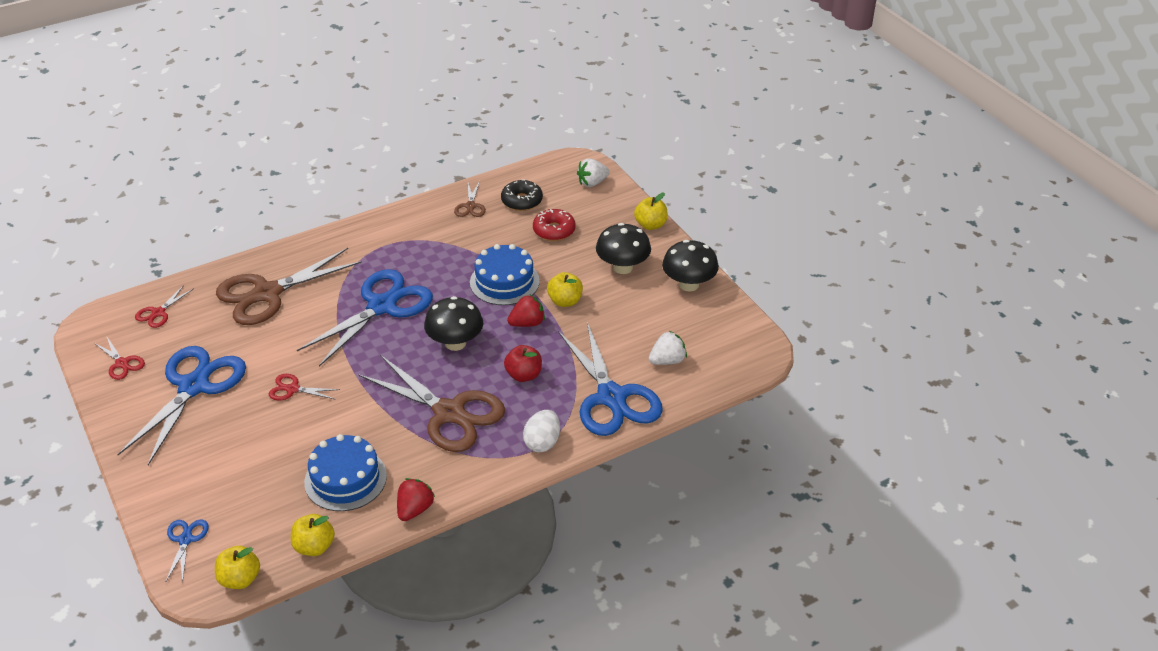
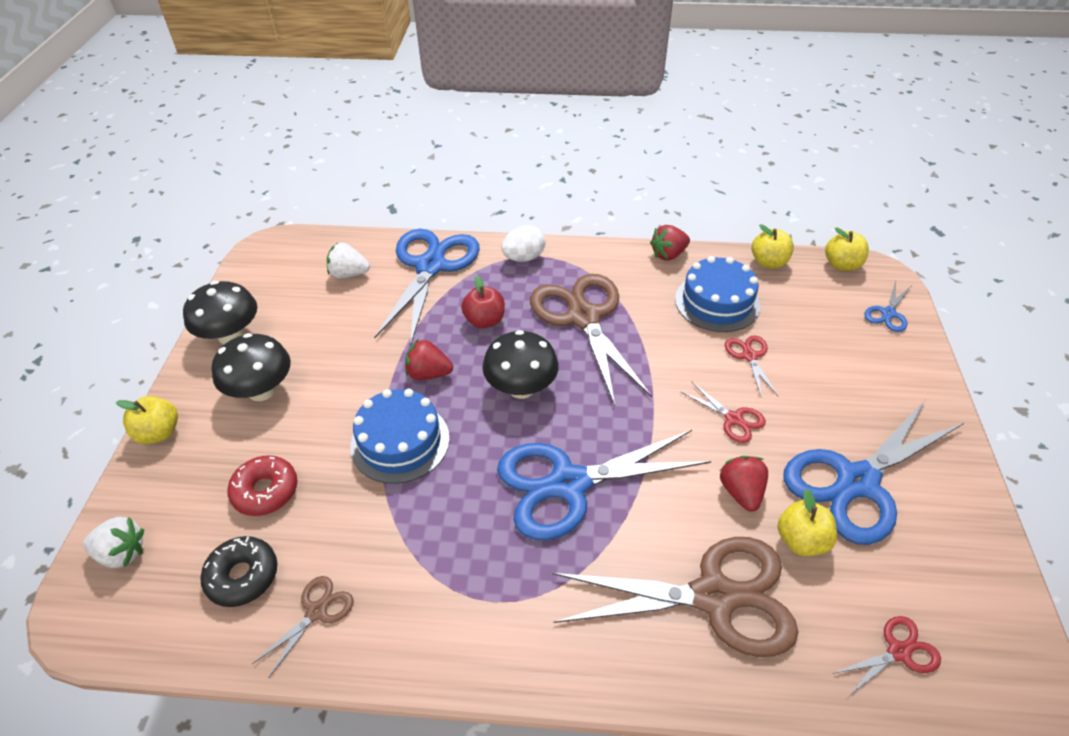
camera: 145 degrees left, 5 degrees up
(122, 363) = (960, 572): red scissors -> red scissors (749, 356)
(270, 348) = (741, 492): none -> red strawberry
(565, 301) = (365, 380): yellow apple -> yellow apple (801, 540)

